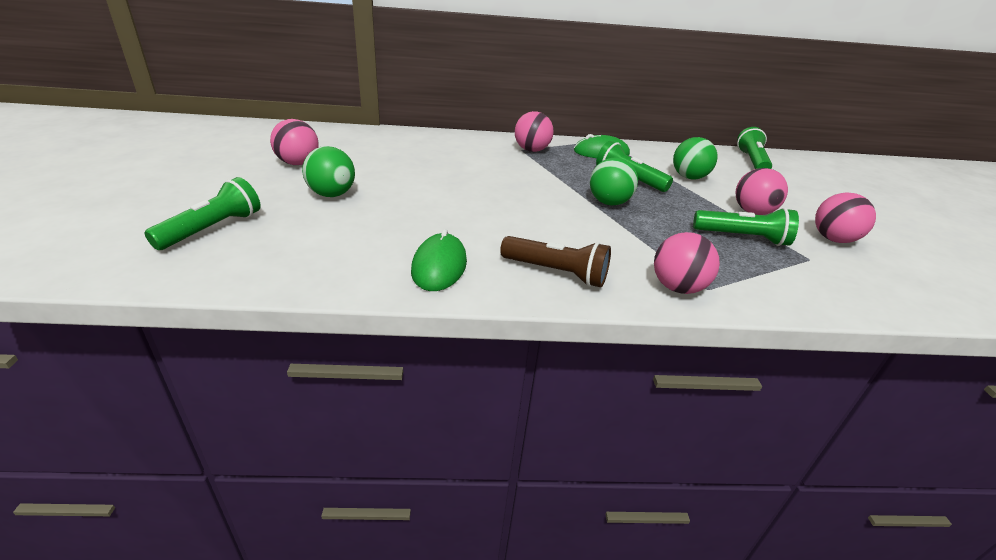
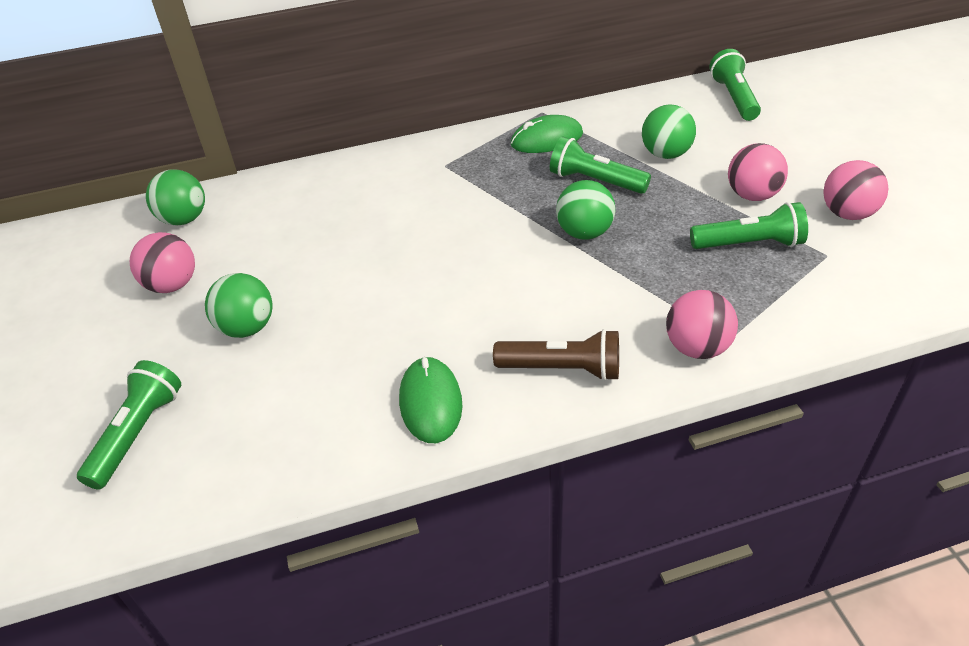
camera: 10 degrees left, 10 degrees up
(330, 137) = (184, 219): none -> green ball
(531, 150) = (458, 162): pink ball -> none

